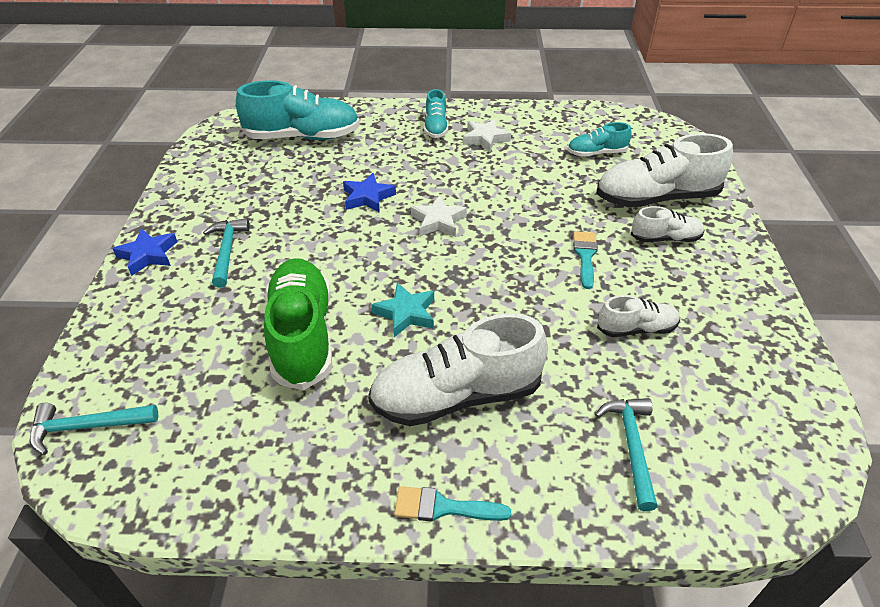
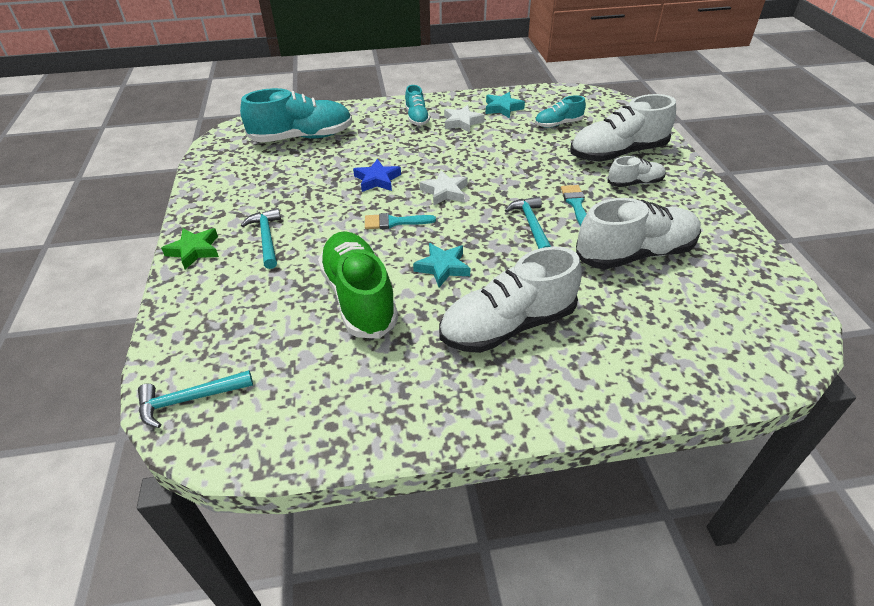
camera: 10 degrees left, 0 degrees up
(148, 255) = (194, 250): blue star -> green star
(443, 507) = (526, 412): turquoise brush -> turquoise brush (394, 222)
(537, 126) = (502, 108): none -> turquoise star
(631, 446) = (660, 342): turquoise hammer -> turquoise hammer (531, 225)
(636, 329) = (635, 254): white shoe -> white shoe, size x1.91

